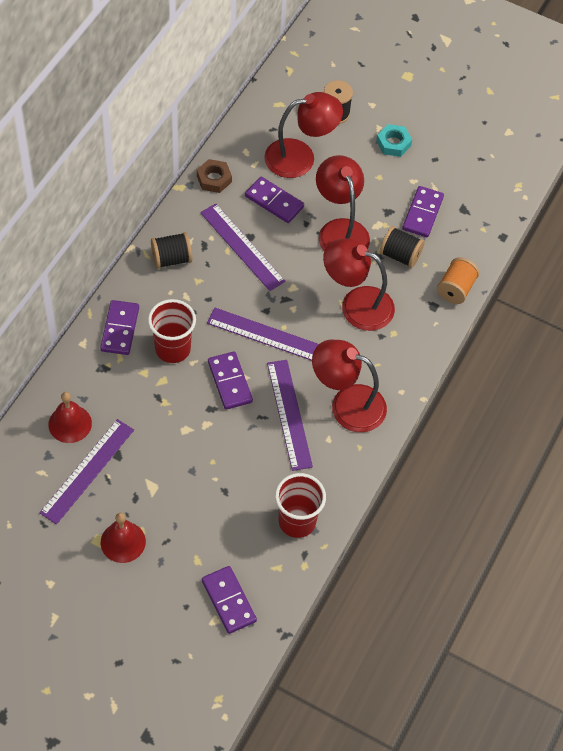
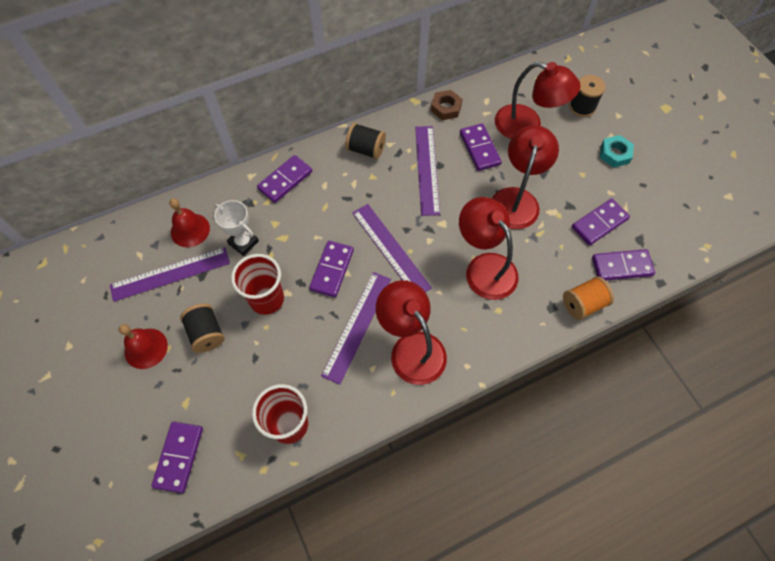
camera: 40 degrees right, 5 degrees up
(130, 405) = (243, 242): none -> white trophy
(172, 349) = (310, 218): red cup -> red cup (266, 299)
(400, 255) = (553, 247): black spool -> black spool (206, 333)
(464, 240) = (621, 266): none -> purple domino

